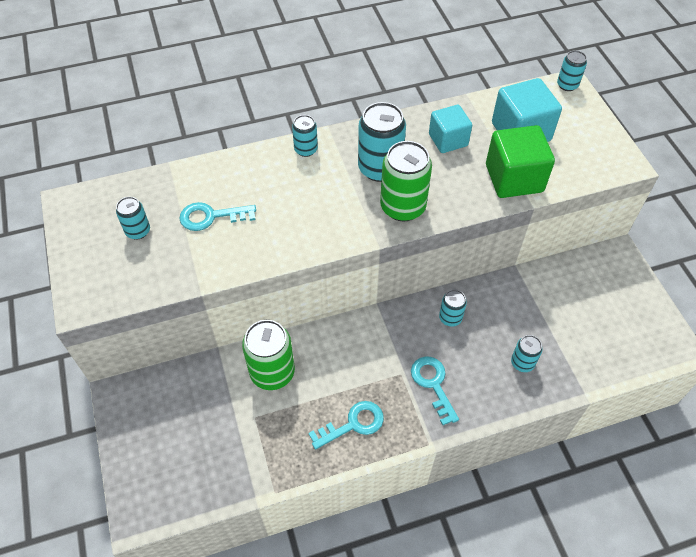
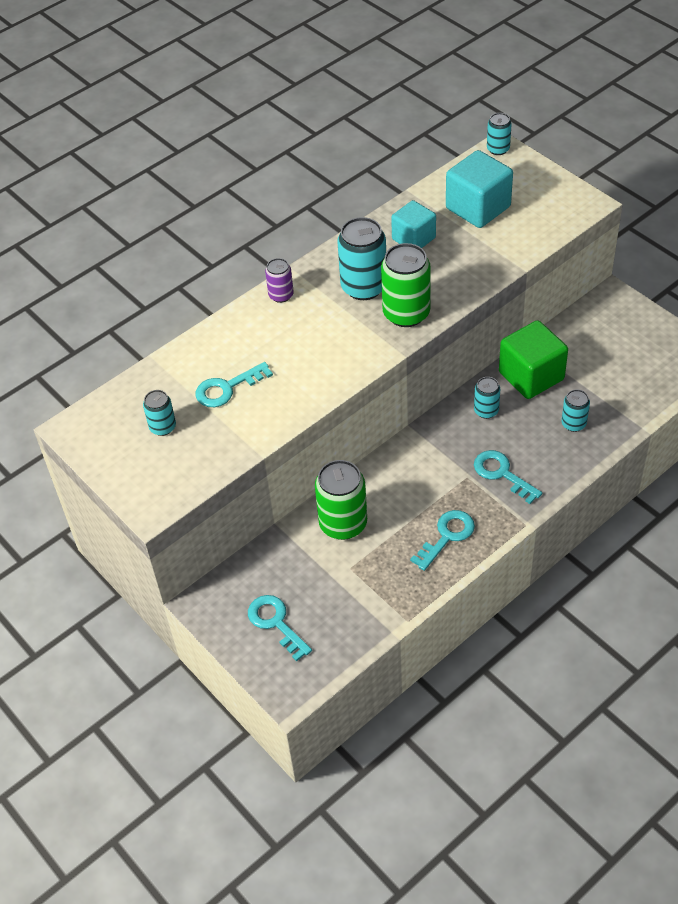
camera: 20 degrees left, 5 degrees down
(165, 441) = (275, 623): none -> turquoise key
(306, 149) = (281, 295): turquoise can -> purple can
(514, 178) = (494, 252): green cube -> green cube (531, 376)

